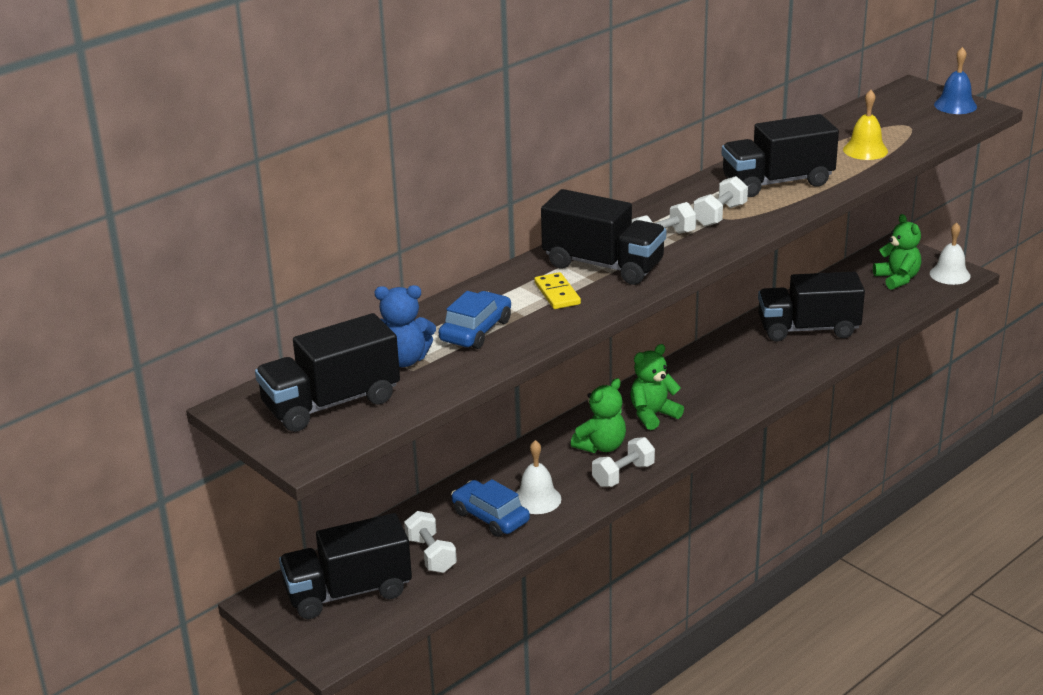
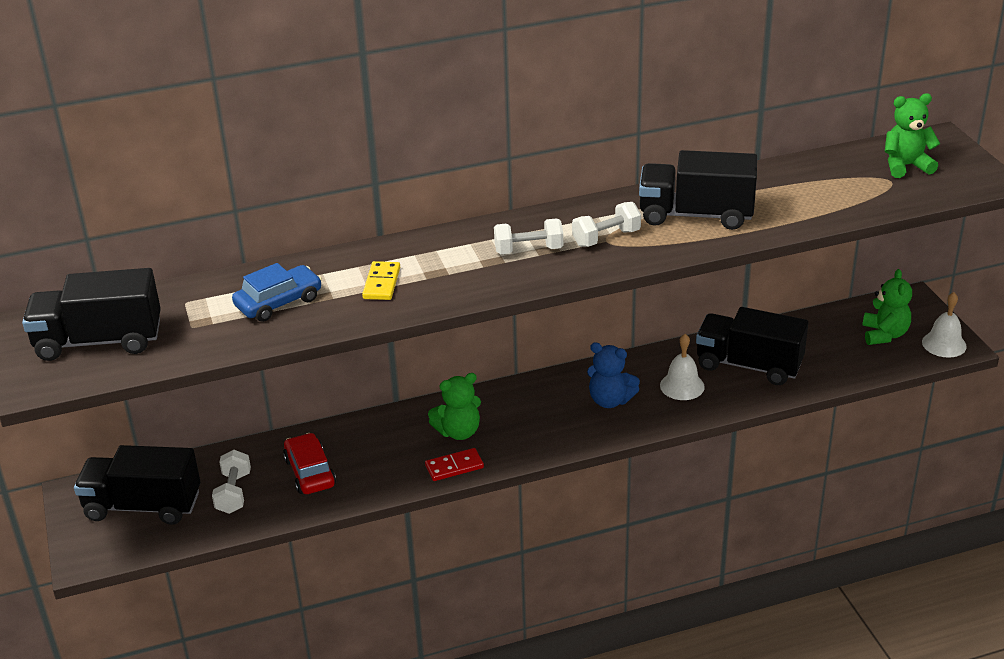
camera: 25 degrees right, 5 degrees up
(403, 360) = (194, 315): blue teddy bear -> blue teddy bear (610, 400)
(490, 517) = (310, 472): blue car -> red car
(537, 499) = (362, 467): white bell -> white bell (682, 386)
(603, 265) = (450, 264): black truck -> none
(623, 475) = (454, 467): white dumbbell -> red domino
(653, 415) = (530, 414): green teddy bear -> green teddy bear (906, 166)
(865, 150) = (819, 199): yellow bell -> none
(955, 105) = (964, 169): blue bell -> none

